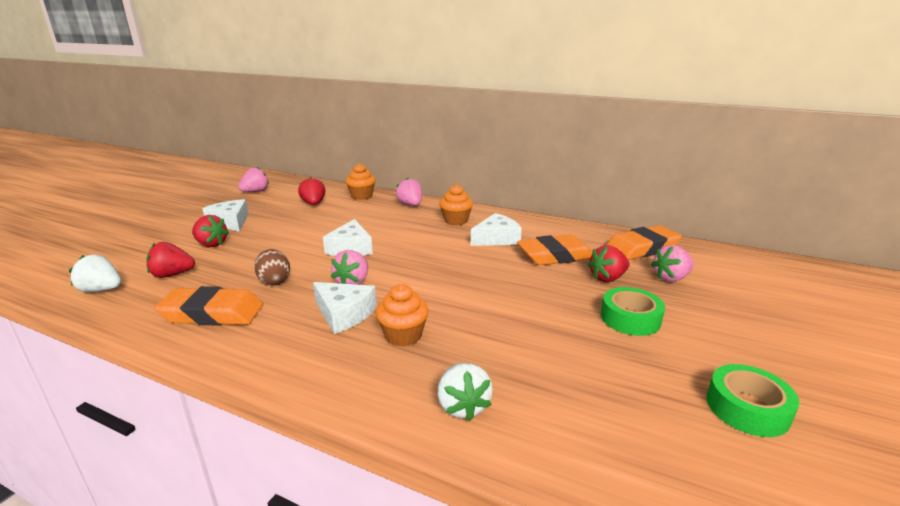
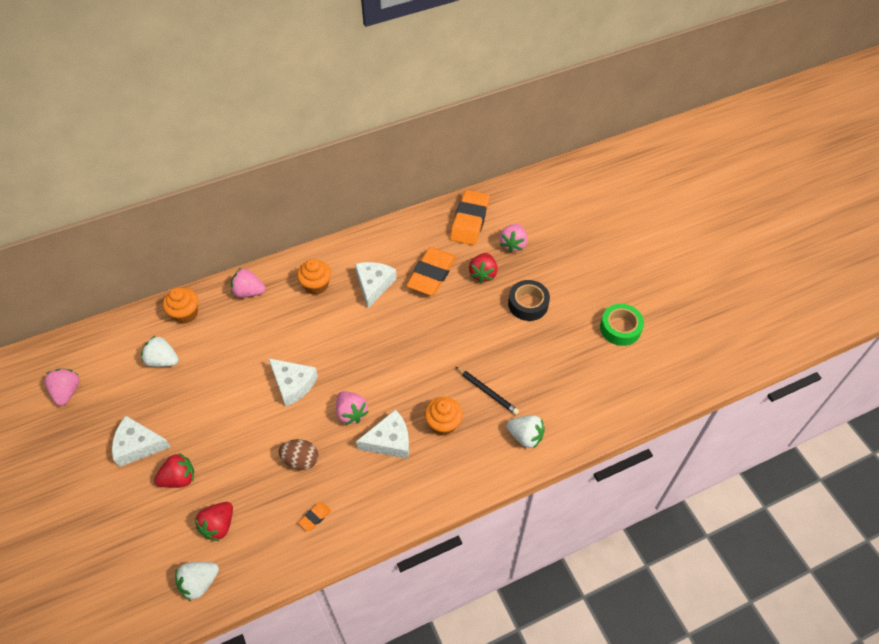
camera: 50 degrees left, 30 degrees up
(212, 313) = (315, 517): orange eraser -> orange eraser, size x0.43
(313, 204) = (162, 360): red strawberry -> white strawberry
(482, 345) = (487, 392): none -> black pencil
(630, 318) = (528, 304): green tape -> black tape

